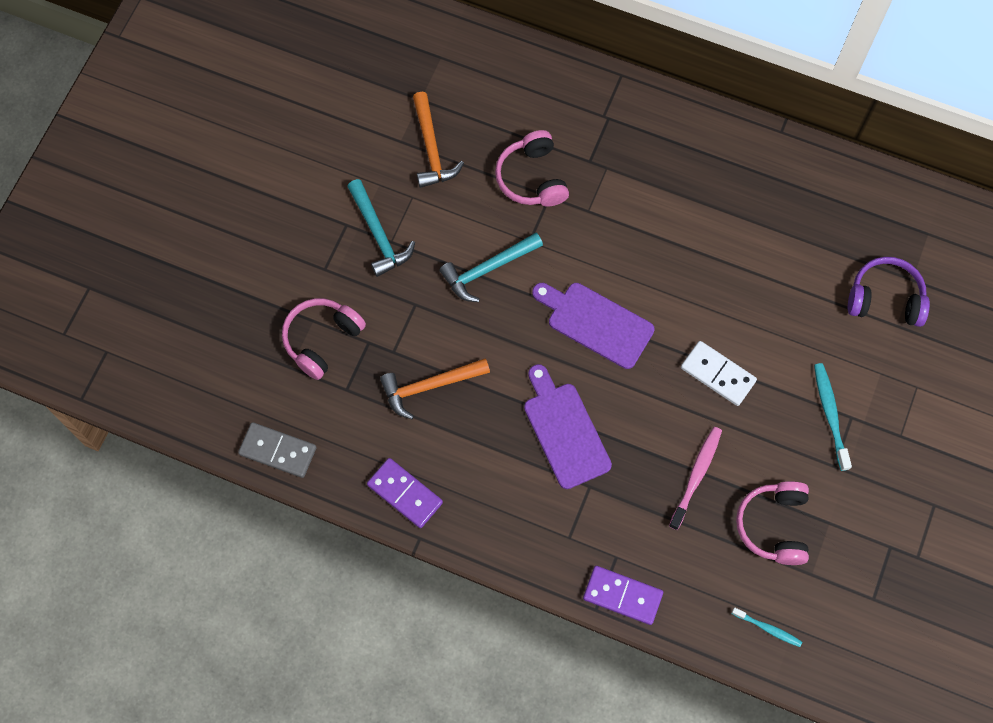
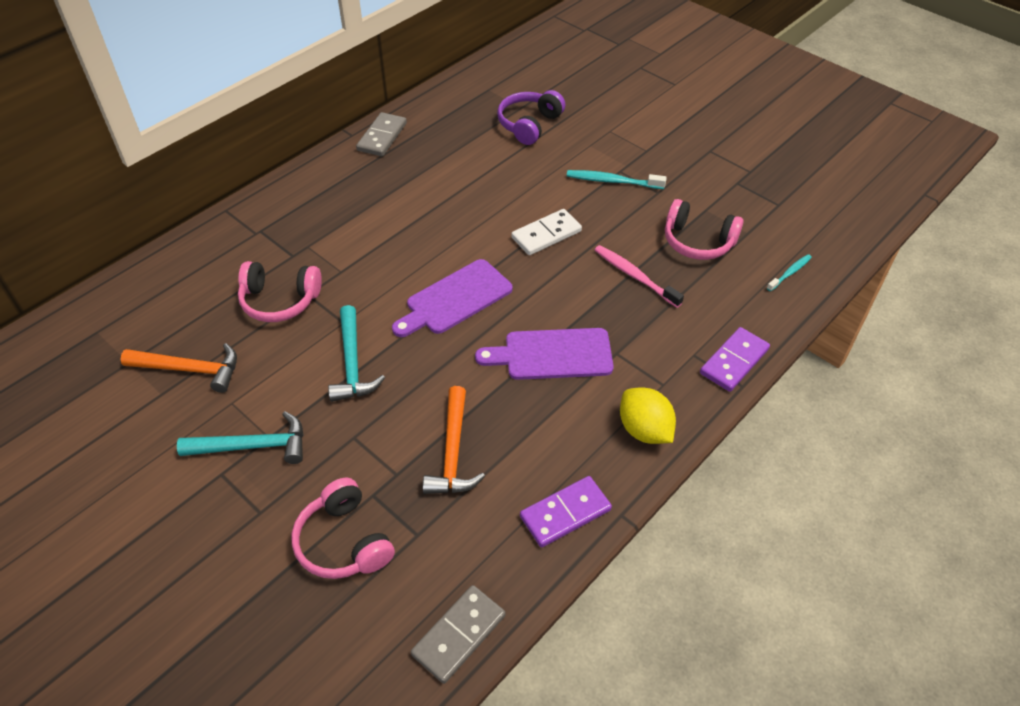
camera: 70 degrees left, 20 degrees down
(511, 534) = (644, 430): none -> yellow lemon
(792, 161) = (382, 137): none -> grey domino

